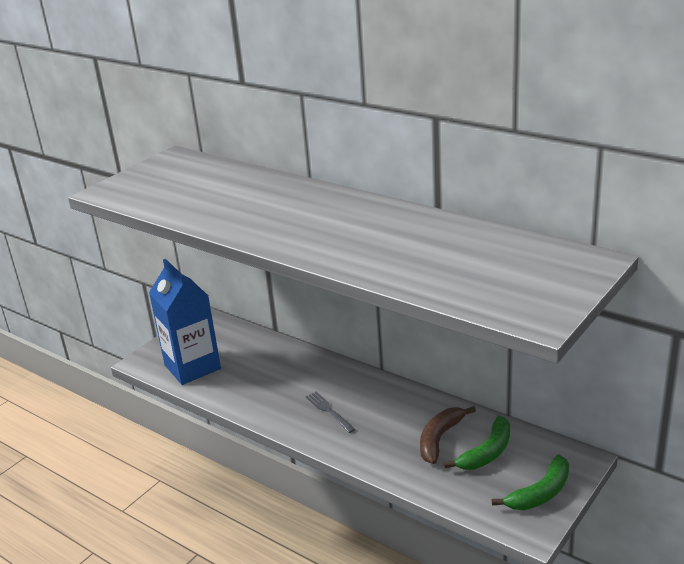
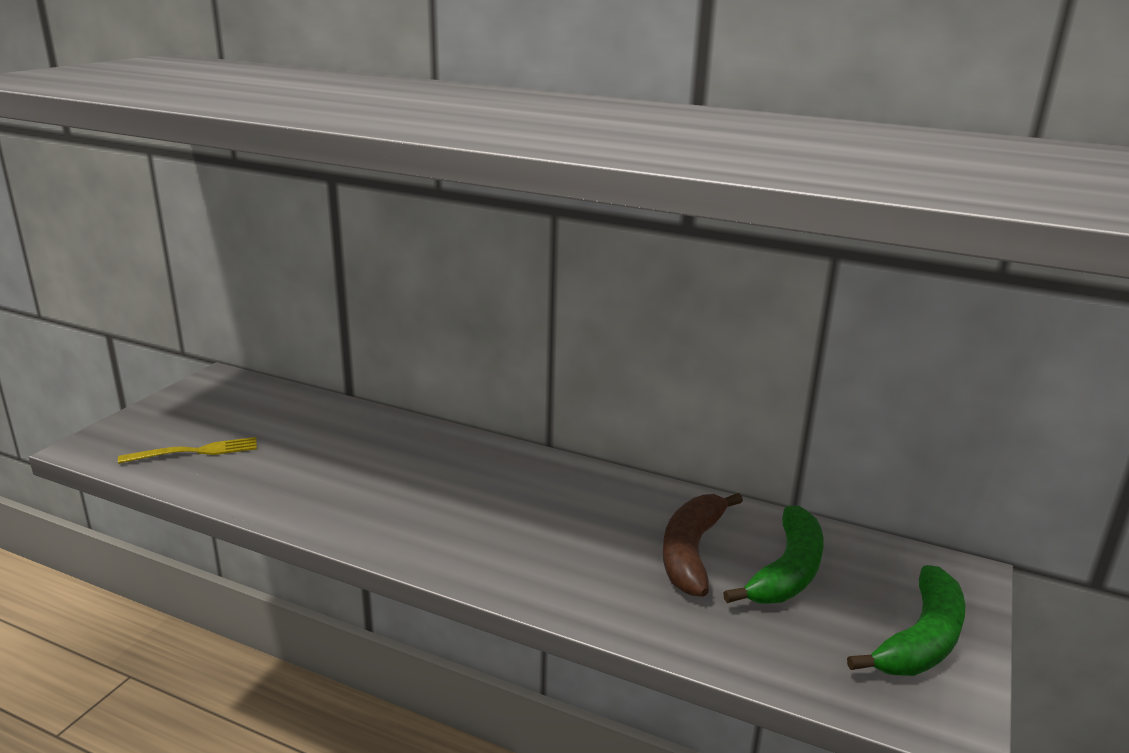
camera: 15 degrees left, 5 degrees down
(192, 367) = (196, 451): blue carton -> yellow fork
(328, 411) = (469, 514): grey fork -> none

